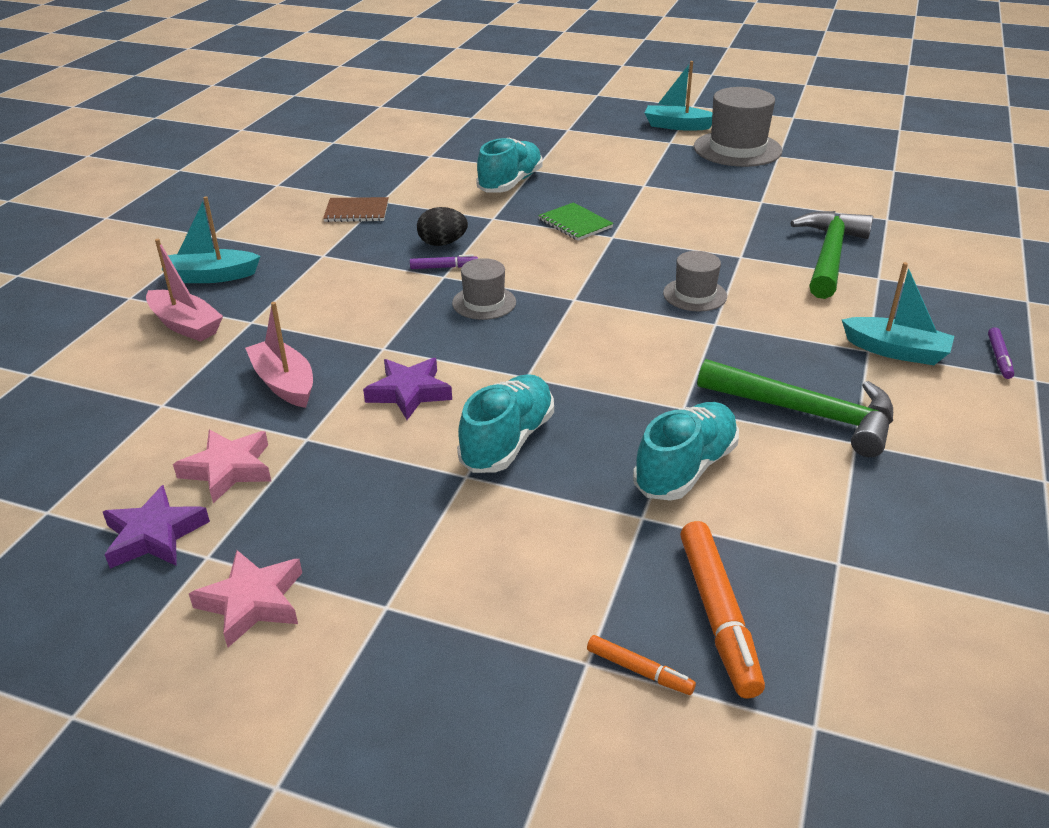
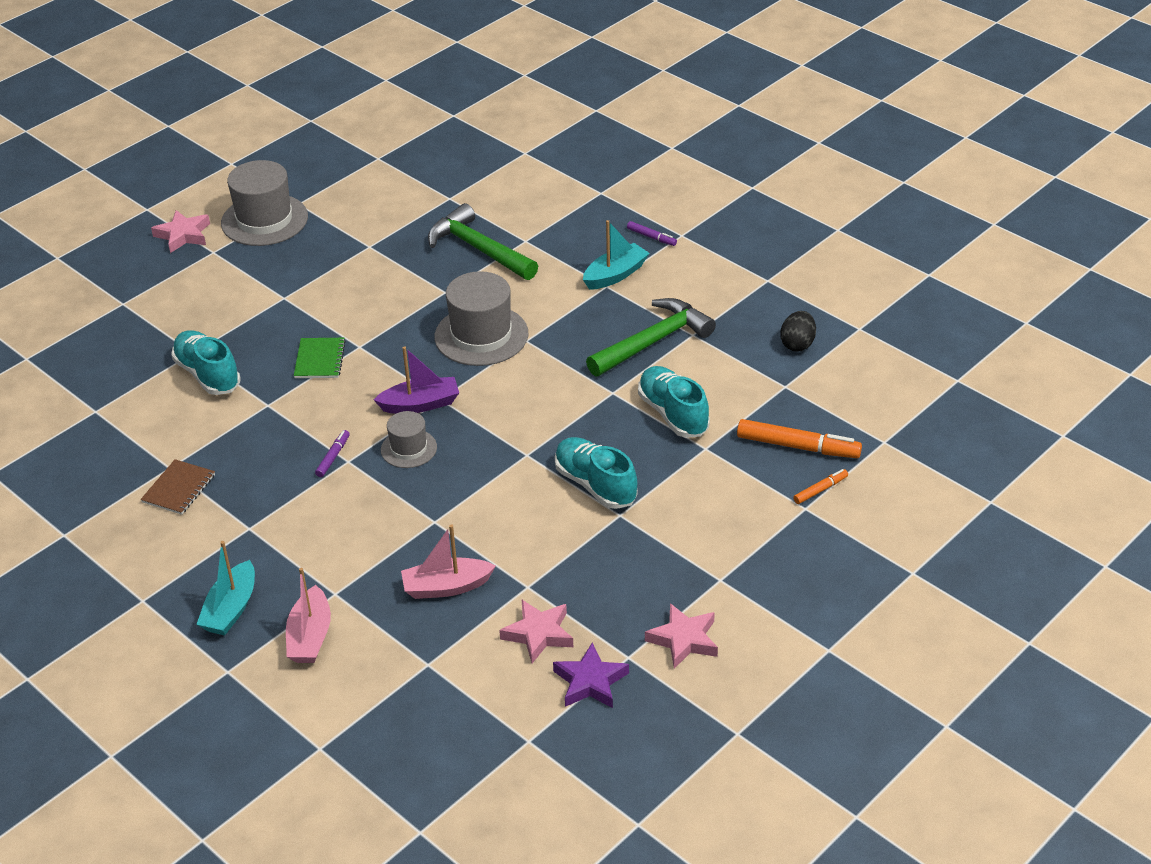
camera: 65 degrees left, 5 degrees up
(185, 325) = (310, 636): pink boat -> pink boat turned 120 degrees clockwise
(409, 392) = (505, 520): purple star -> none
(442, 243) = (290, 447): black egg -> black egg (797, 344)
(555, 291) = (420, 404): none -> purple boat
(575, 223) = (320, 359): green notebook -> green notebook turned 75 degrees counterclockwise
(677, 126) = (183, 235): turquoise boat -> pink star
(694, 295) = (481, 335): grey hat -> grey hat, size x1.78

